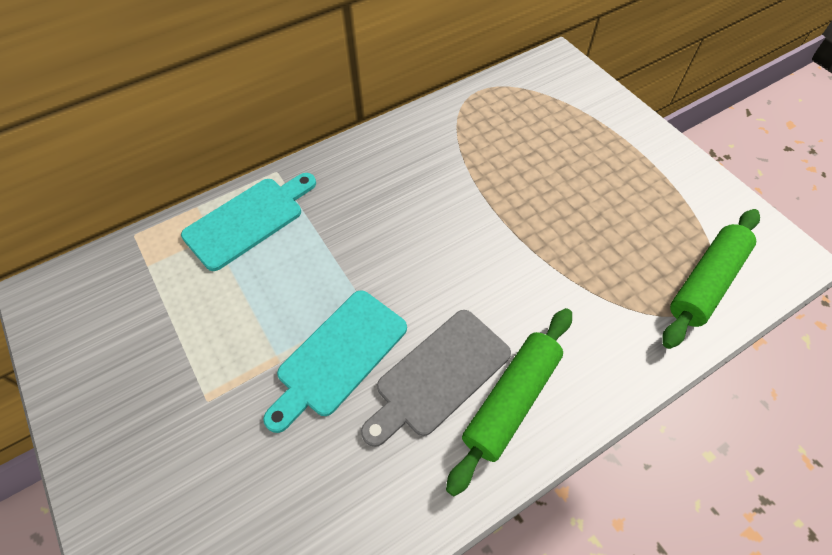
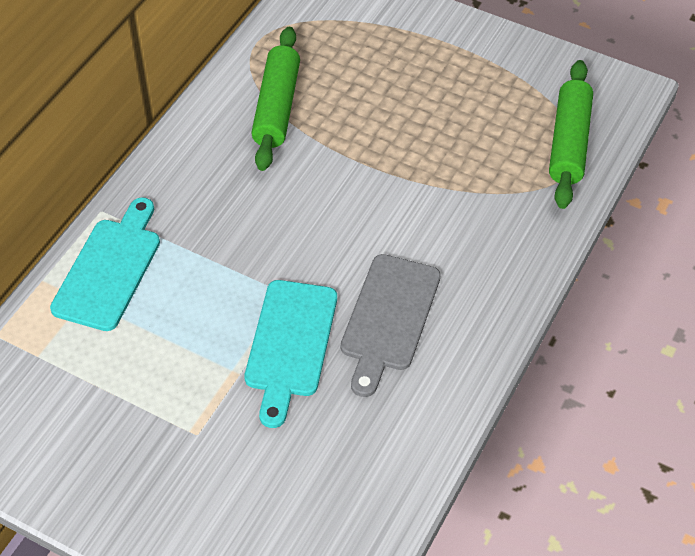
camera: 30 degrees left, 5 degrees down
(511, 400) = (461, 308): green rolling pin -> green rolling pin (277, 107)

